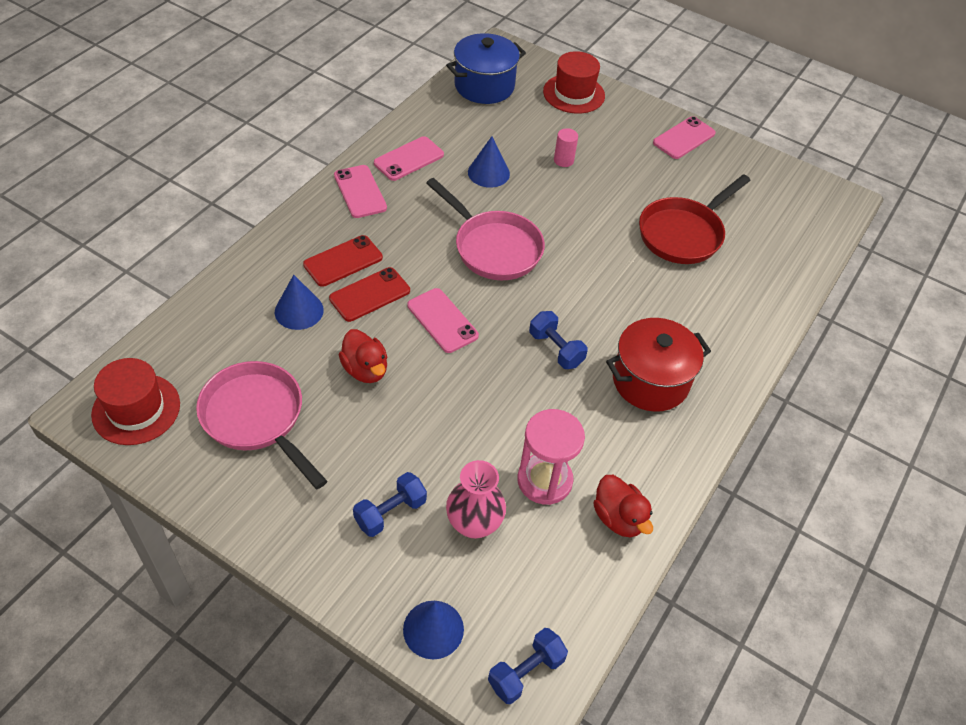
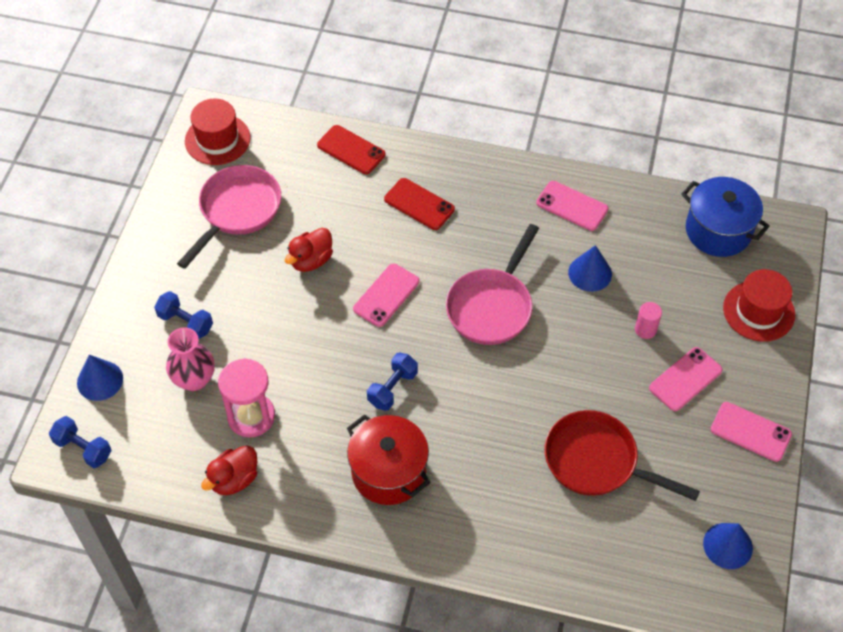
camera: 75 degrees right, 5 degrees up
(299, 311) = (351, 196): blue cone -> blue cone (728, 545)
(360, 192) = (508, 186): pink phone -> pink phone (685, 379)
(370, 294) = (391, 235): red phone -> red phone (351, 150)

